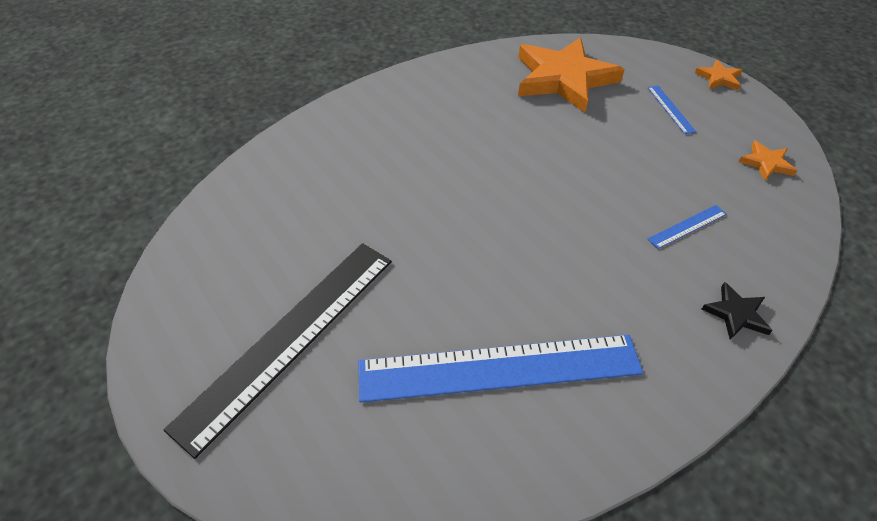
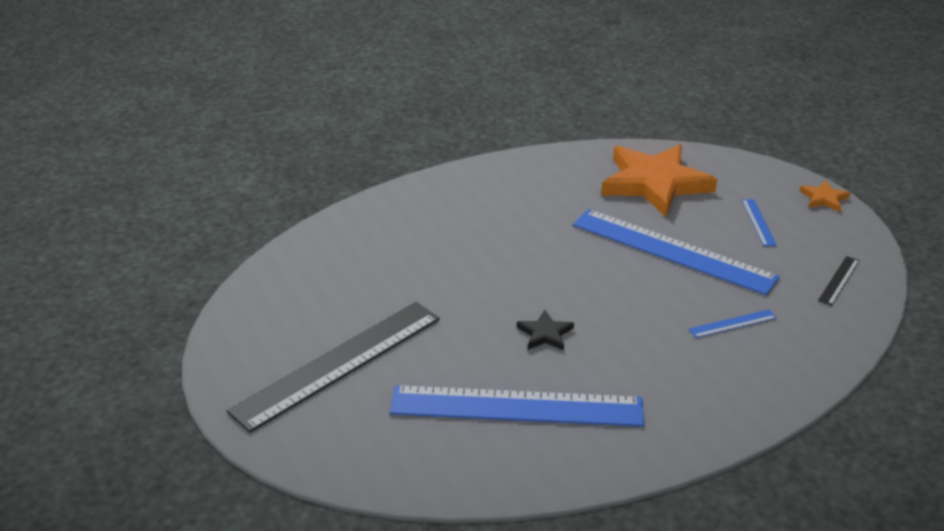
camera: 10 degrees right, 15 degrees down
(602, 149) = (672, 251): none -> blue ruler
(736, 314) = (750, 395): black star -> black star (545, 334)
(766, 163) = (839, 280): orange star -> black ruler

